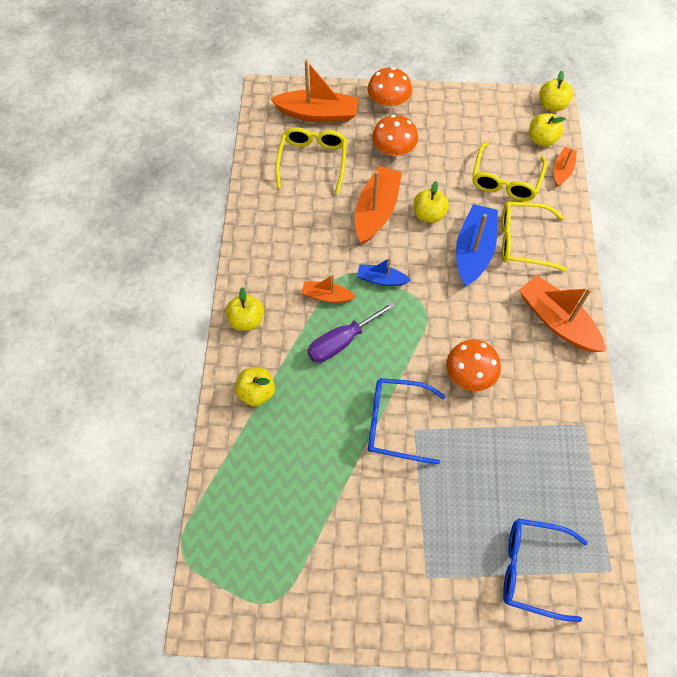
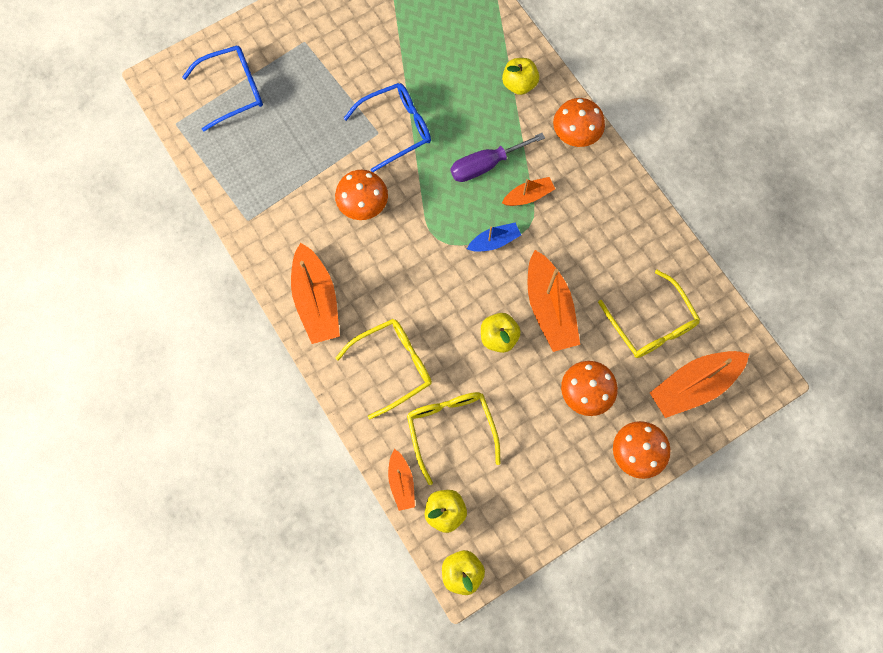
camera: 145 degrees right, 10 degrees up
(246, 320) = (576, 133): yellow apple -> orange mushroom
(341, 341) = (485, 165): purple screwdriver -> purple screwdriver turned 135 degrees counterclockwise
(473, 251) = (432, 324): blue boat -> none
(557, 321) = (316, 301): orange boat -> orange boat turned 60 degrees clockwise

